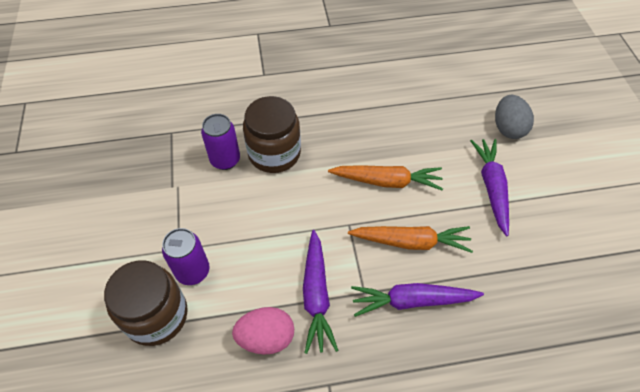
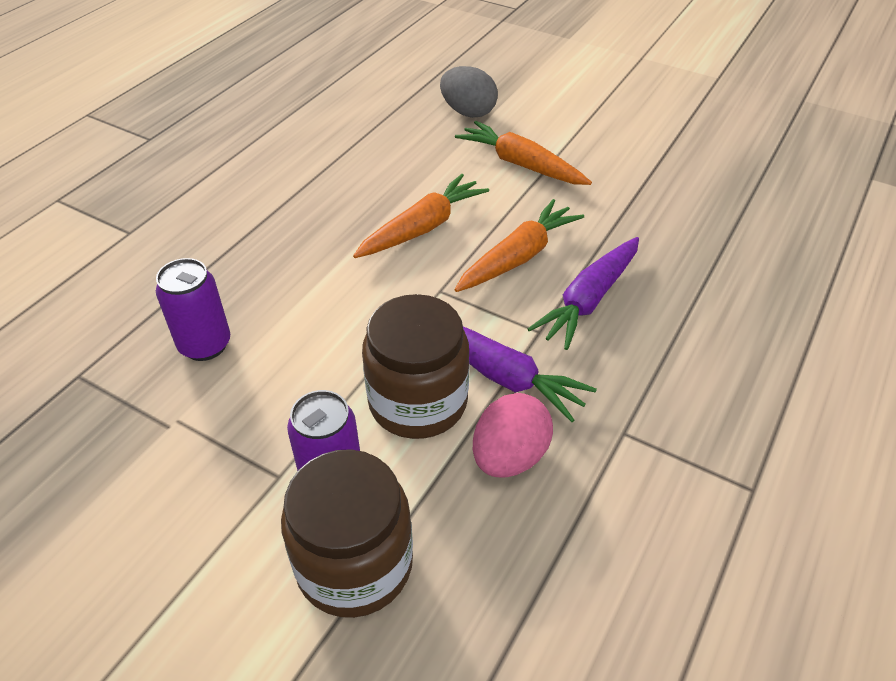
camera: 50 degrees left, 10 degrees down
(274, 153) = (260, 293): brown jar -> brown jar (418, 402)
(491, 187) = (521, 164): purple carrot -> orange carrot

